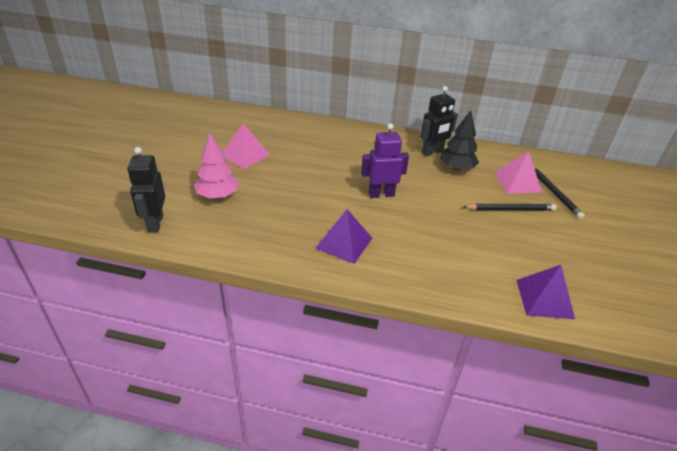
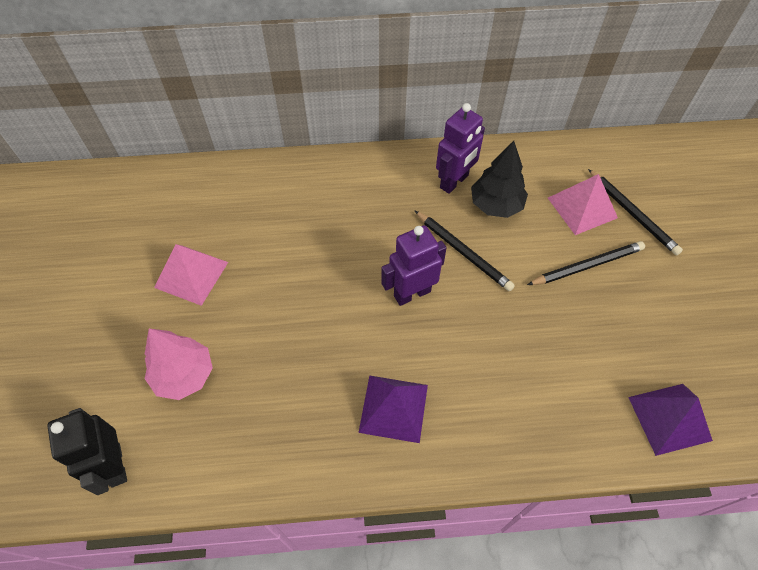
camera: 15 degrees left, 20 degrees up
(424, 184) = (463, 252): none -> black pencil
(432, 152) = (454, 182): black robot -> purple robot

